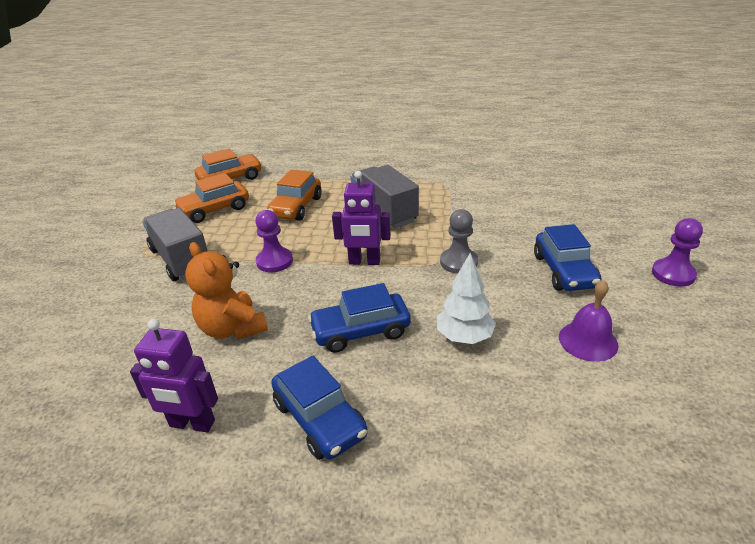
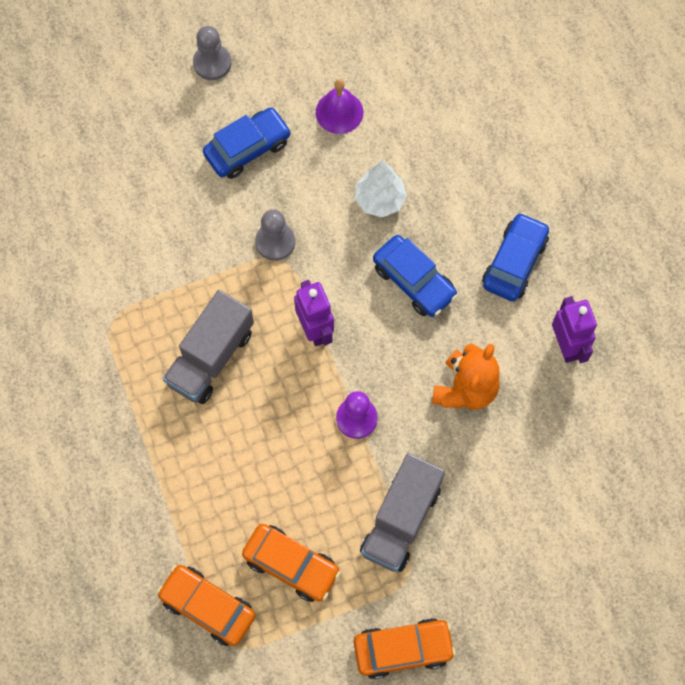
camera: 120 degrees left, 35 degrees up
(296, 207) = (242, 466): orange car -> orange car (403, 649)
(673, 274) = (212, 63): purple pawn -> grey pawn

